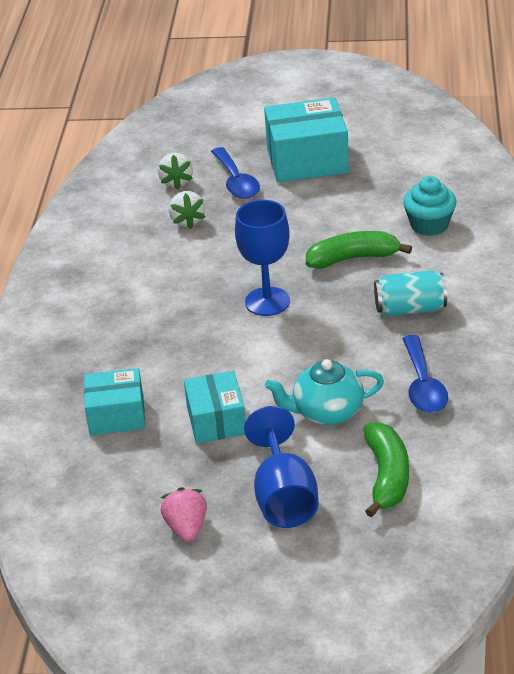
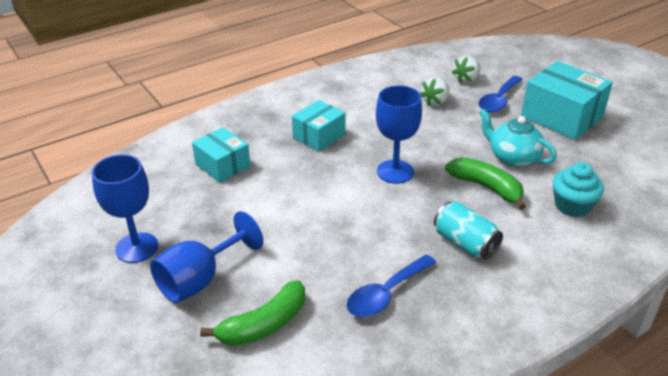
camera: 50 degrees right, 0 degrees up
(186, 528) = (137, 247): pink strawberry -> blue goblet
(216, 420) = (253, 209): turquoise box -> turquoise box (319, 136)
(326, 412) = (308, 256): turquoise teapot -> turquoise teapot (512, 157)

